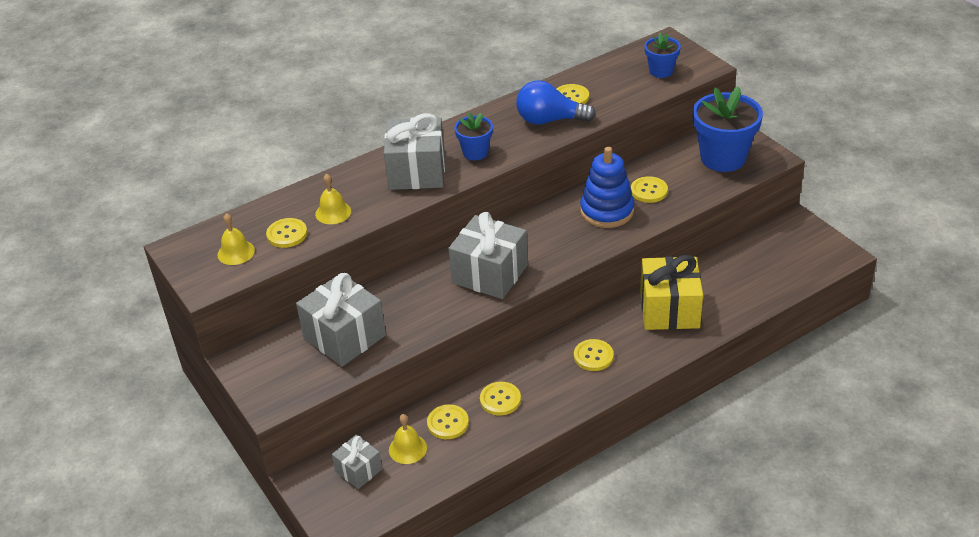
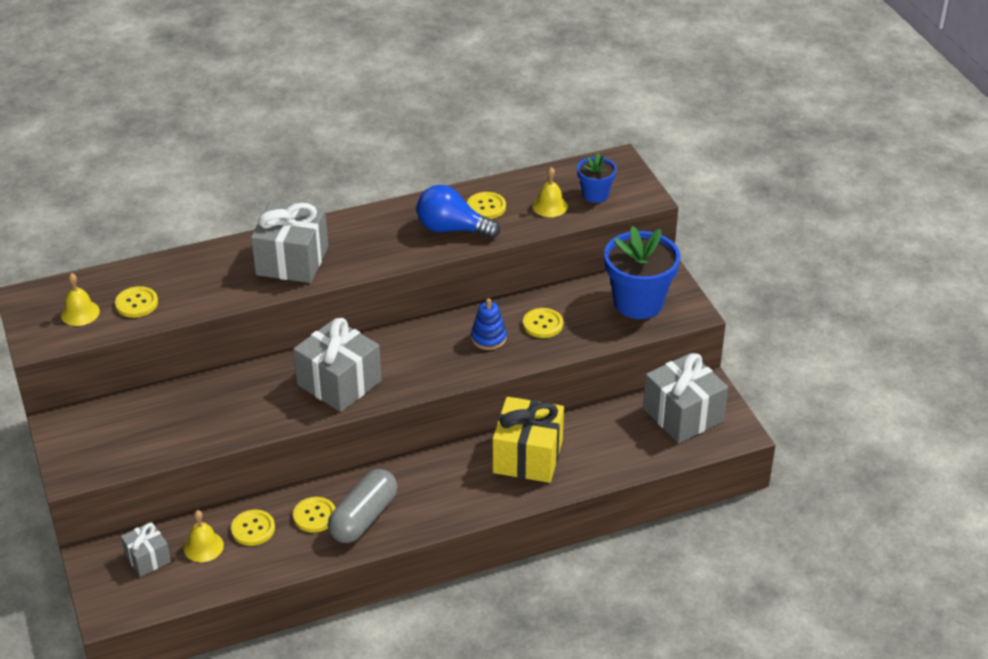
camera: 10 degrees right, 0 degrees up
(333, 212) = (191, 289): yellow bell -> yellow bell (550, 206)
(344, 336) = (169, 420): grey gift -> grey gift (683, 415)
(475, 152) = (360, 251): blue flower pot -> none
(546, 392) = (363, 518): none -> grey capsule
(593, 356) = (427, 490): yellow button -> none
(607, 211) = (488, 338): blue stacking toy -> blue stacking toy, size x0.61

